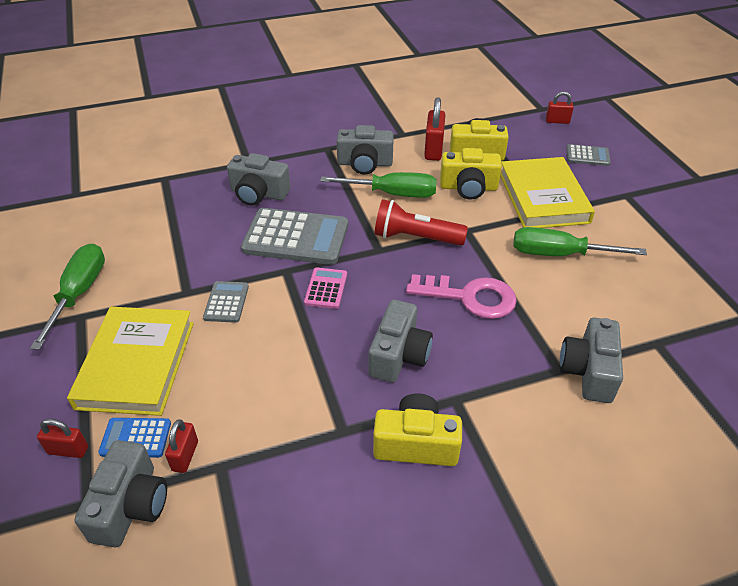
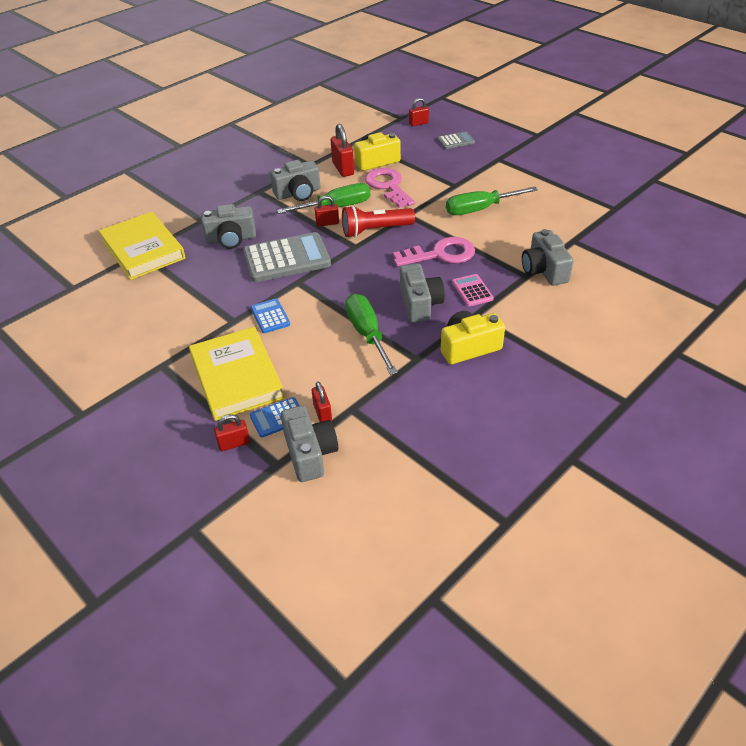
camera: 25 degrees left, 0 degrees up
(79, 293) = (145, 352): green screwdriver -> green screwdriver (367, 334)
(226, 302) = (270, 316): grey calculator -> blue calculator
(326, 288) = (337, 283): pink calculator -> pink calculator (472, 291)
(369, 210) = (327, 223): none -> red padlock
(468, 187) = (388, 186): yellow camera -> pink key
(543, 197) = (444, 177): yellow book -> yellow book (143, 249)

